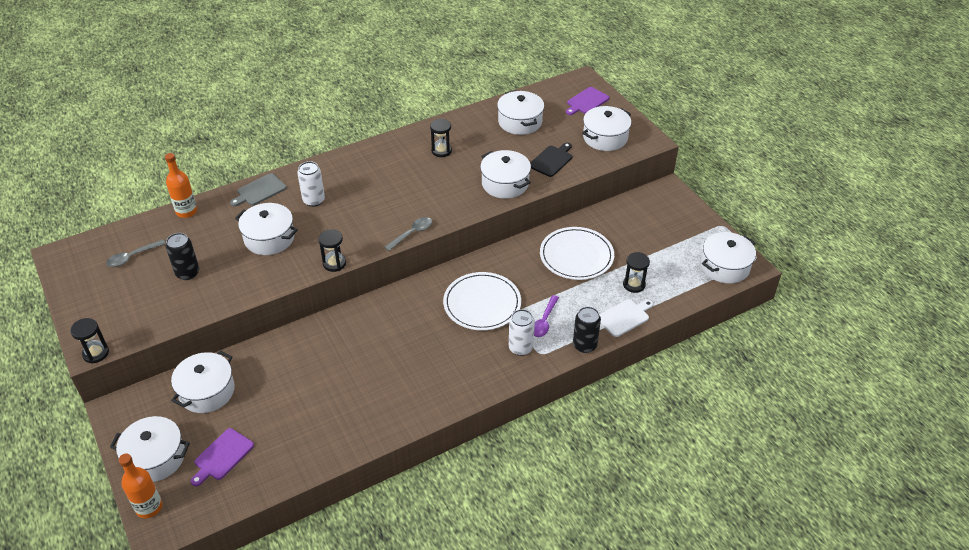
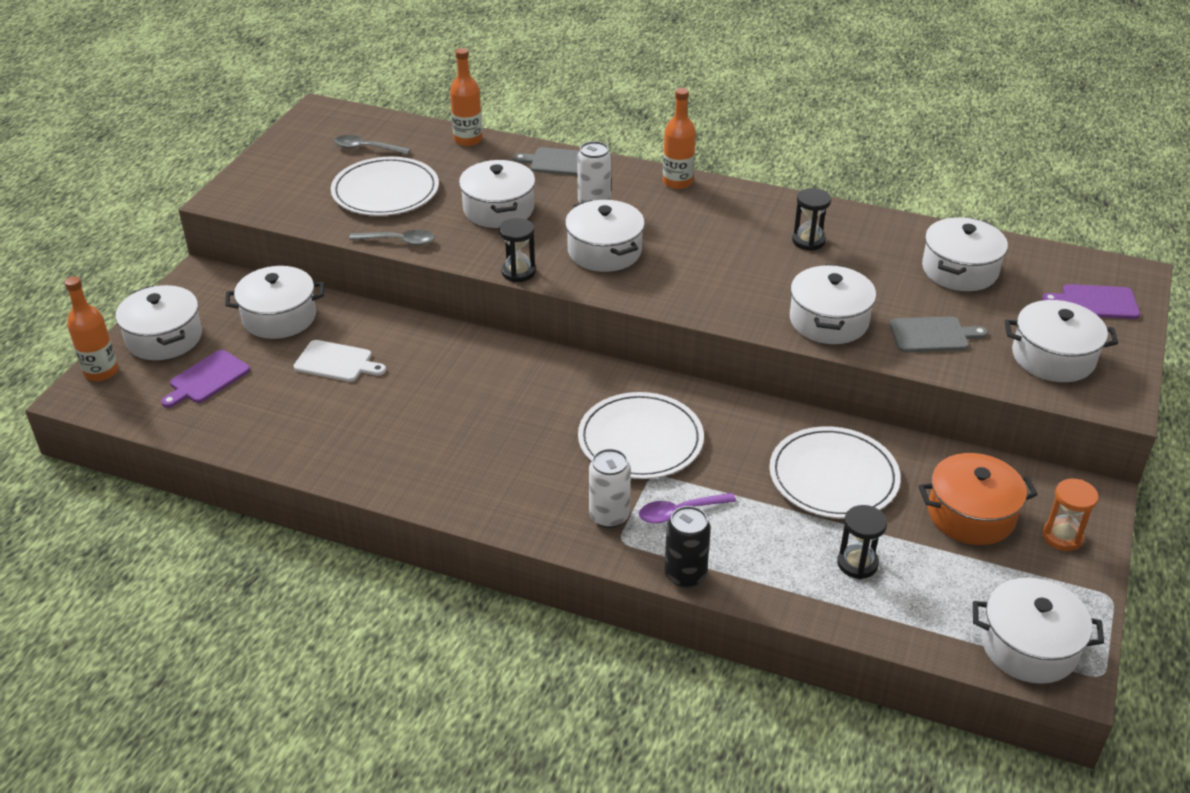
camera: 50 degrees right, 5 degrees down
(96, 353) = (220, 205): black hourglass -> none
(187, 273) = (385, 191): black can -> white plate
(222, 456) = (207, 379): purple cutting board -> purple cutting board turned 45 degrees counterclockwise
(337, 161) = (677, 182): none -> orange bottle
(359, 222) = (604, 251): none -> white pot
(412, 233) = (639, 298): grey spoon -> grey spoon (399, 241)
(552, 160) = (933, 335): black cutting board -> grey cutting board
(625, 317) = (785, 587): white cutting board -> white cutting board (336, 362)
(641, 231) = (971, 514): none -> orange pot
(679, 214) = (1062, 536): none -> orange hourglass

